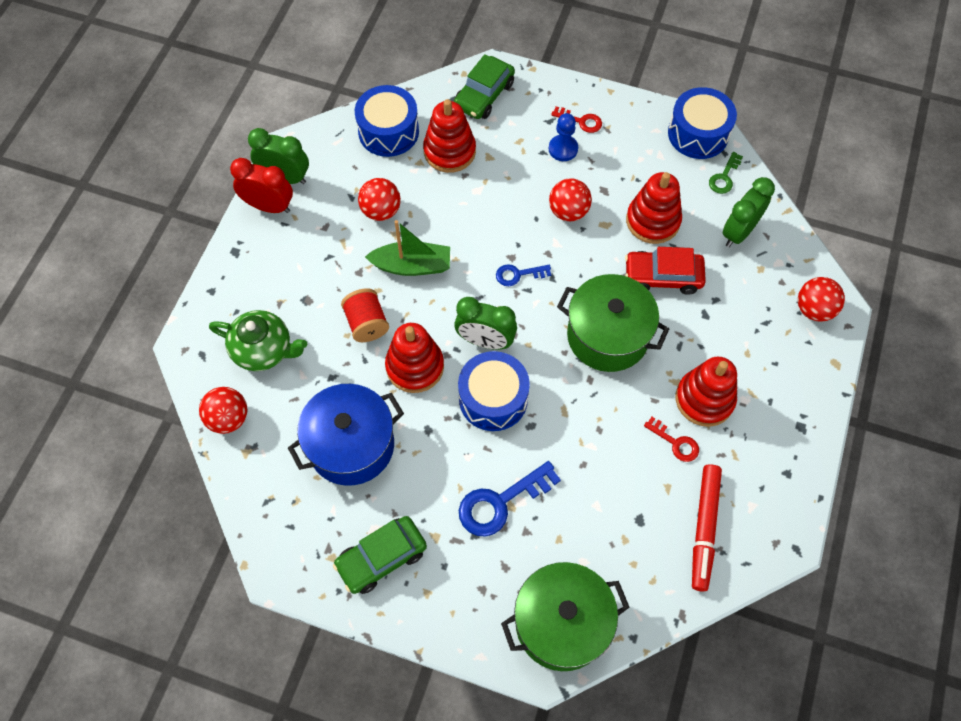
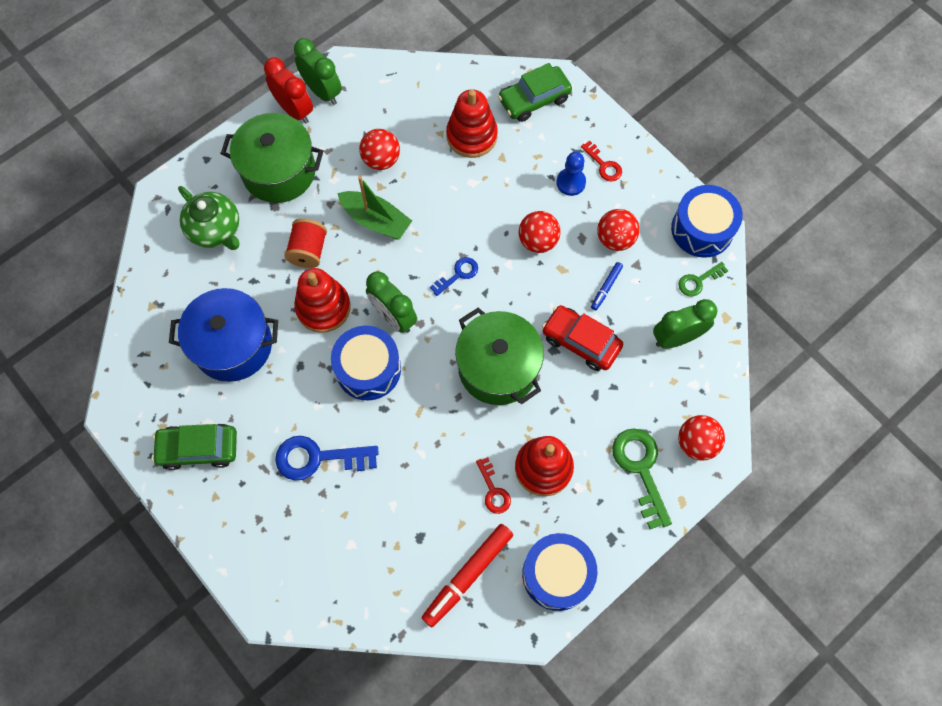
camera: 30 degrees right, 5 degrees up
(228, 418) = (155, 271): red ball -> red ball (615, 239)
(388, 131) = (432, 93): blue drum -> blue drum (557, 574)
(518, 274) = (458, 274): blue key -> blue key turned 120 degrees clockwise
(562, 623) = (301, 583): green pot -> green pot (279, 171)
(653, 221) = (606, 288): red stacking toy -> blue marker
(784, 355) = (640, 469): none -> green key

